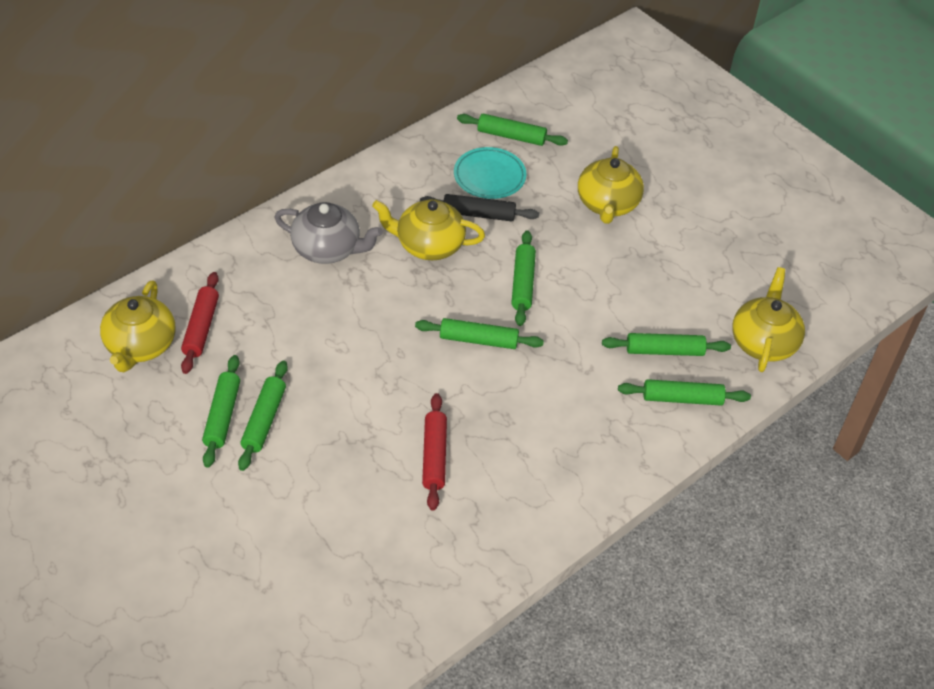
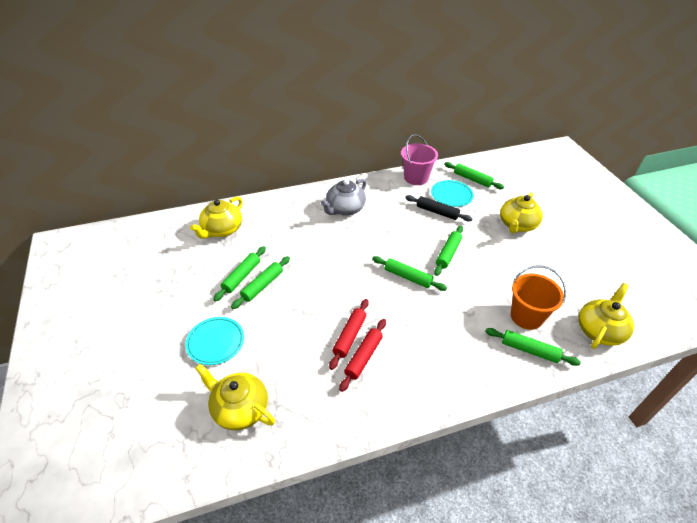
camera: 25 degrees right, 5 degrees down
(201, 328) = (257, 229): red rolling pin -> red rolling pin (363, 357)
(243, 528) = (215, 342): none -> turquoise plate
(327, 249) = (345, 209): grey teapot -> grey teapot turned 90 degrees clockwise
(419, 157) = (416, 178): none -> pink bucket
(428, 245) = (401, 220): yellow teapot -> yellow teapot (239, 408)
(664, 351) = (526, 316): green rolling pin -> orange bucket

